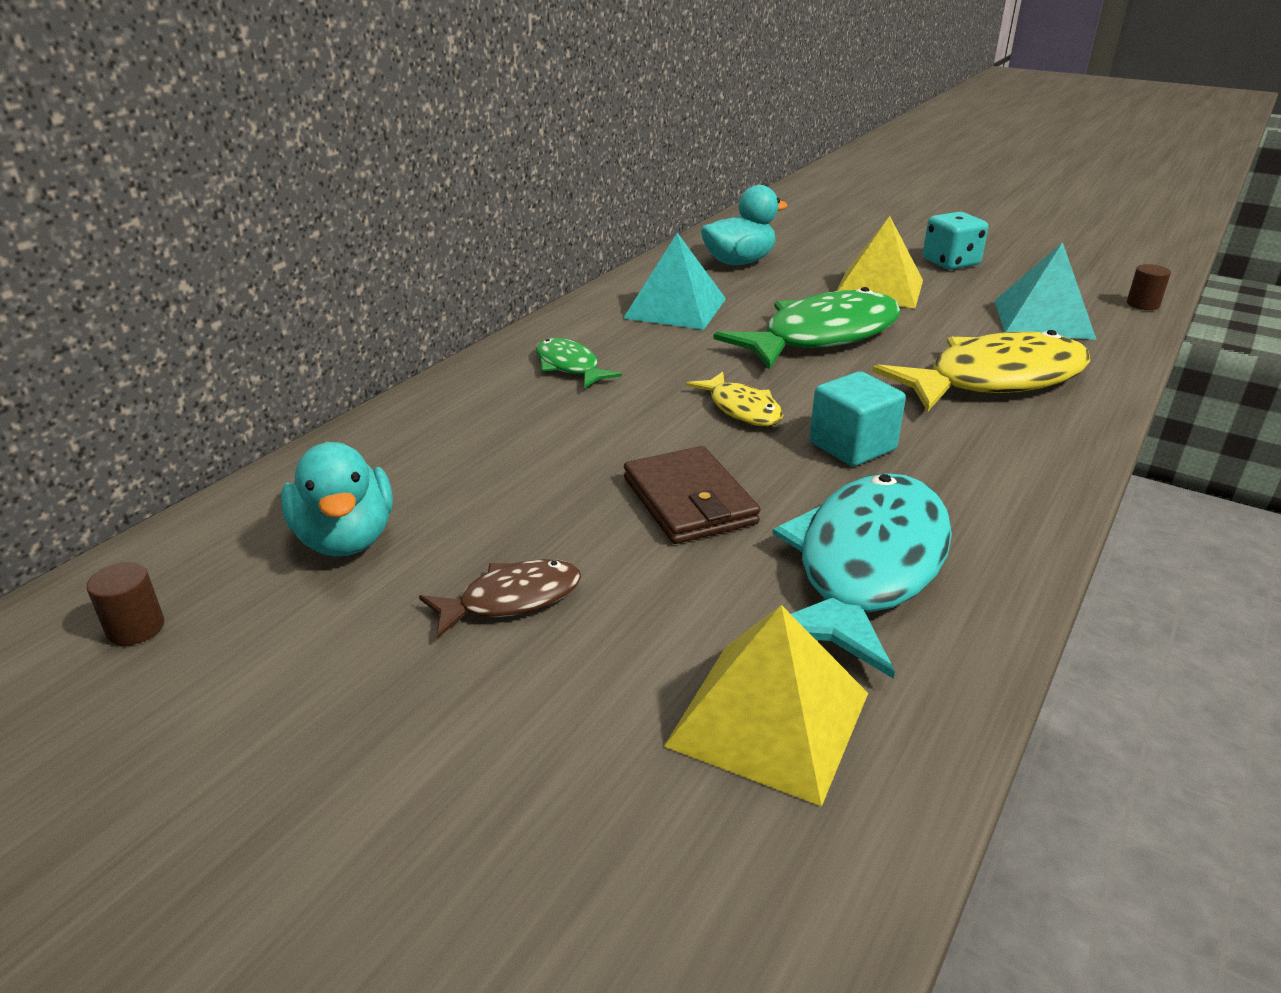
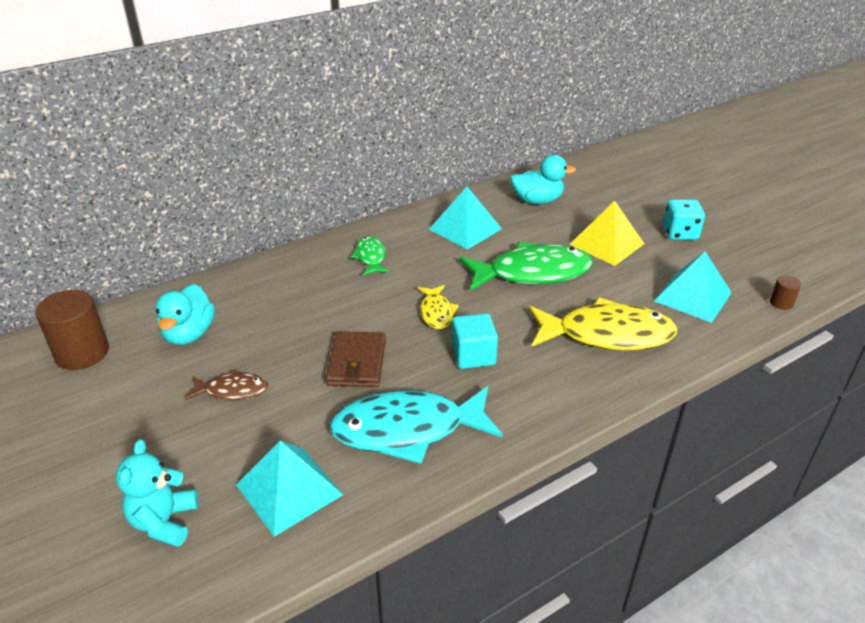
camera: 25 degrees right, 5 degrees up
(136, 628) = (82, 353): brown cylinder -> brown cylinder, size x2.12
(583, 866) = (164, 522): none -> turquoise teddy bear
(769, 719) = (289, 490): yellow pyramid -> turquoise pyramid
(866, 567) = (407, 430): turquoise fish -> turquoise fish turned 150 degrees counterclockwise

